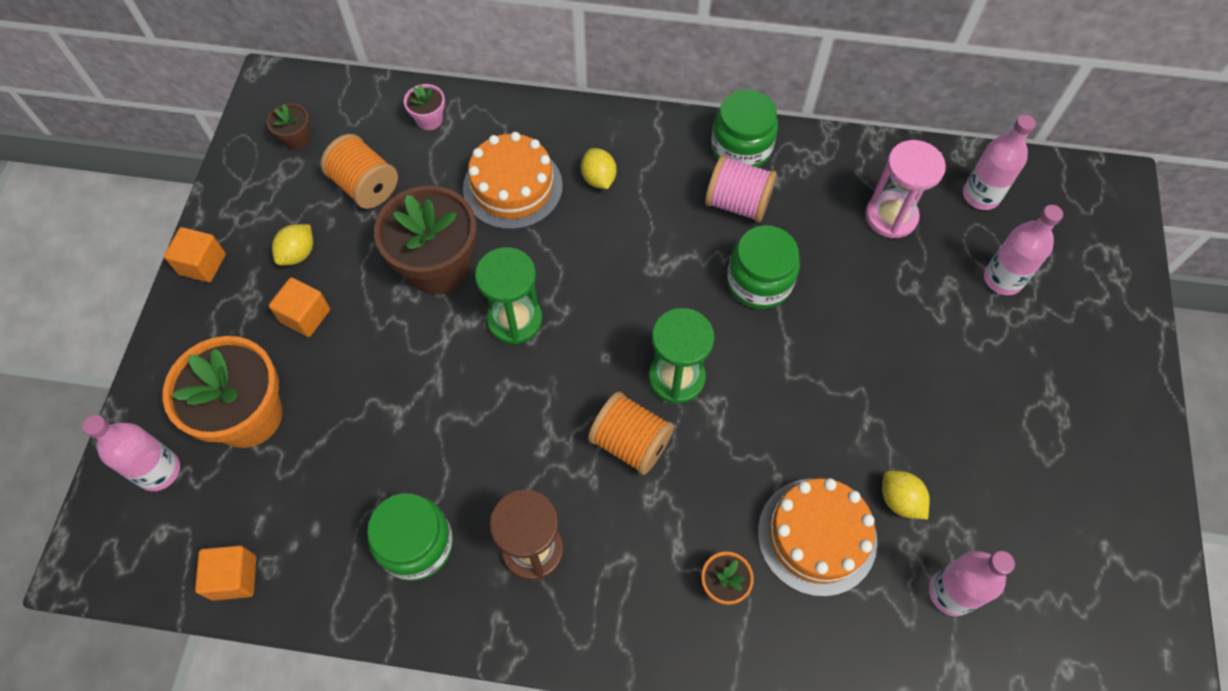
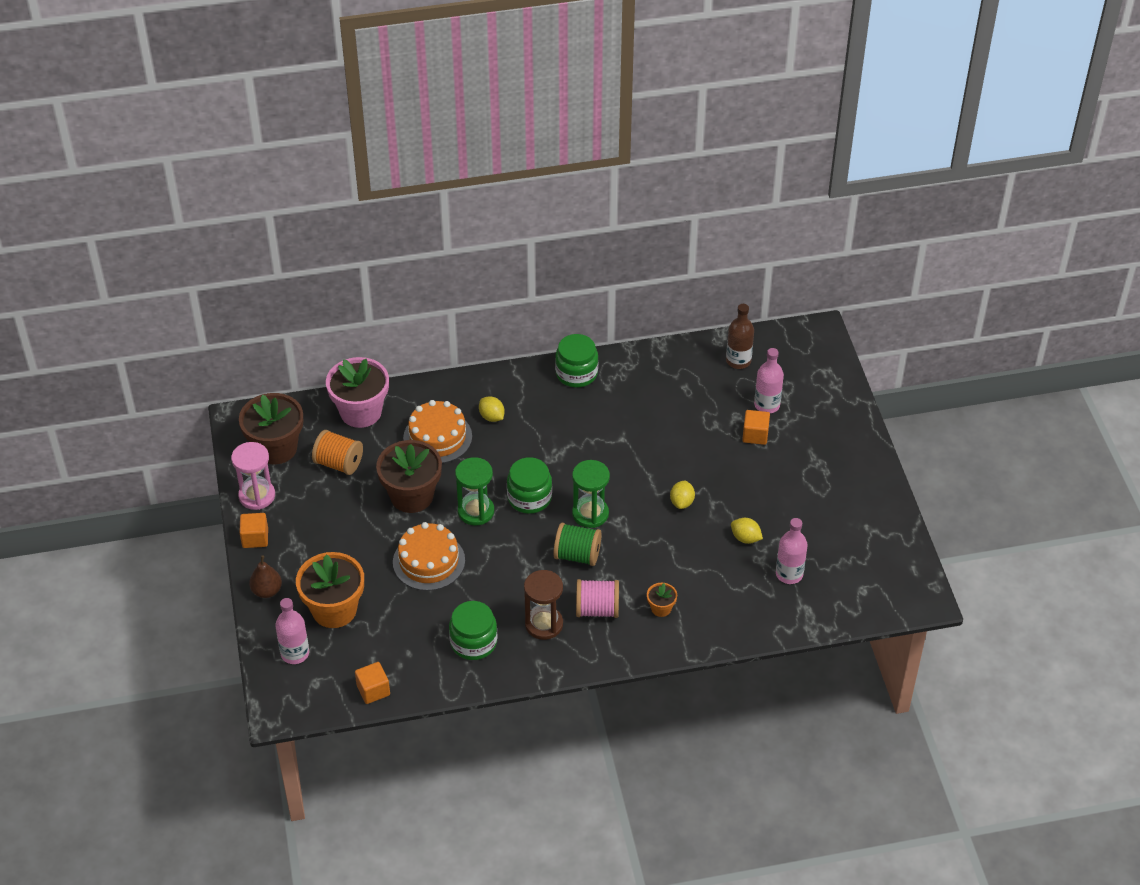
camera: 20 degrees left, 15 degrees down
(175, 353) = (267, 591): none -> brown pear
(297, 139) = (276, 448): brown flower pot -> brown flower pot, size x2.21
(298, 254) = (316, 514): yellow lemon -> yellow lemon (682, 502)
(305, 316) = (340, 547): orange cube -> orange cube (755, 435)
(429, 119) = (361, 412): pink flower pot -> pink flower pot, size x2.21
(630, 442) = (577, 555): orange spool -> green spool
(737, 203) = (587, 407): pink spool -> pink spool (597, 609)
(759, 282) = (619, 448): green jar -> green jar (529, 498)
(817, 536) = (705, 569): orange cake -> orange cake (429, 561)
(891, 216) = (687, 388): pink hourglass -> pink hourglass (257, 496)
(981, 195) = (738, 361): pink bottle -> brown bottle

